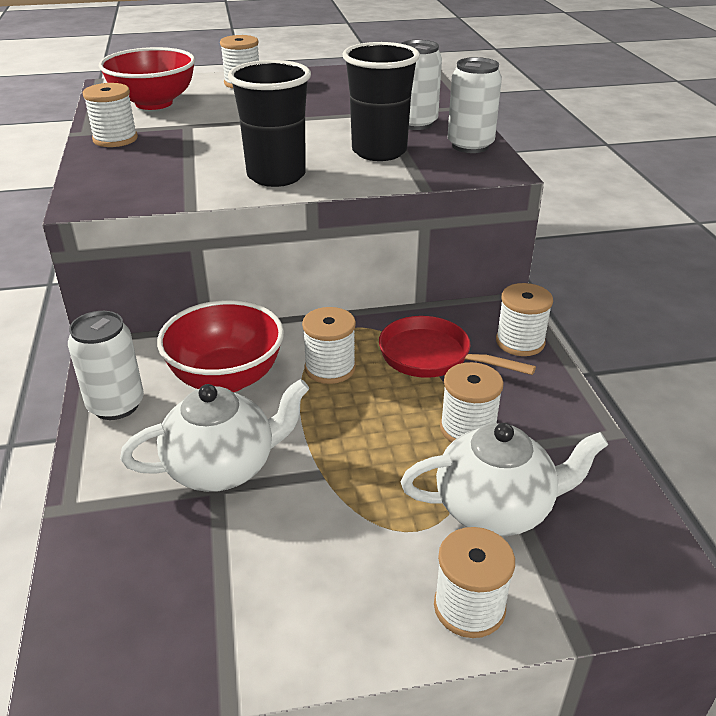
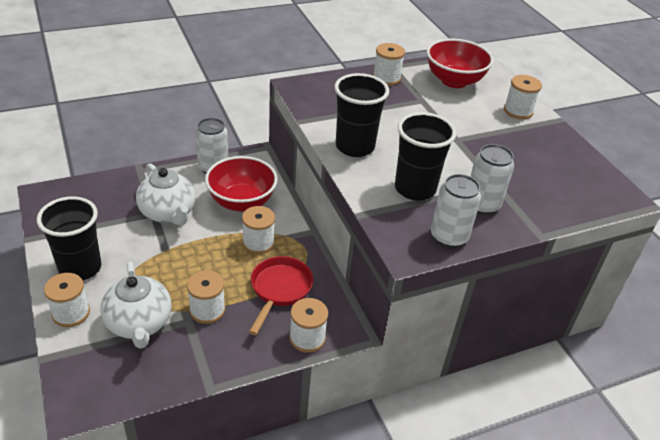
camera: 75 degrees right, 5 degrees up
(347, 598) = (80, 268): none -> black cup

